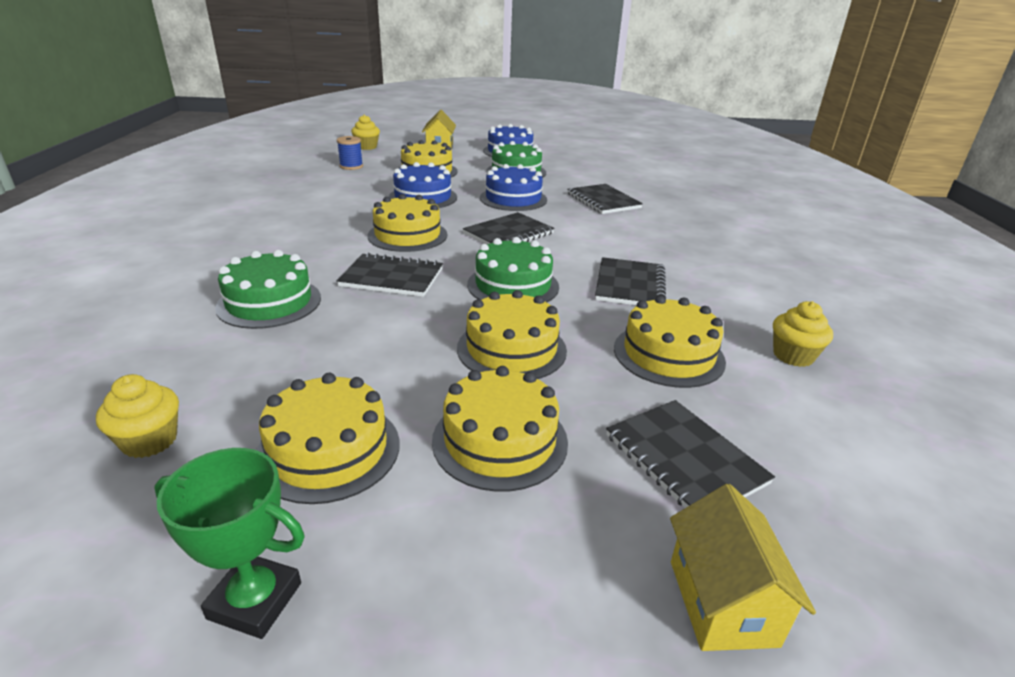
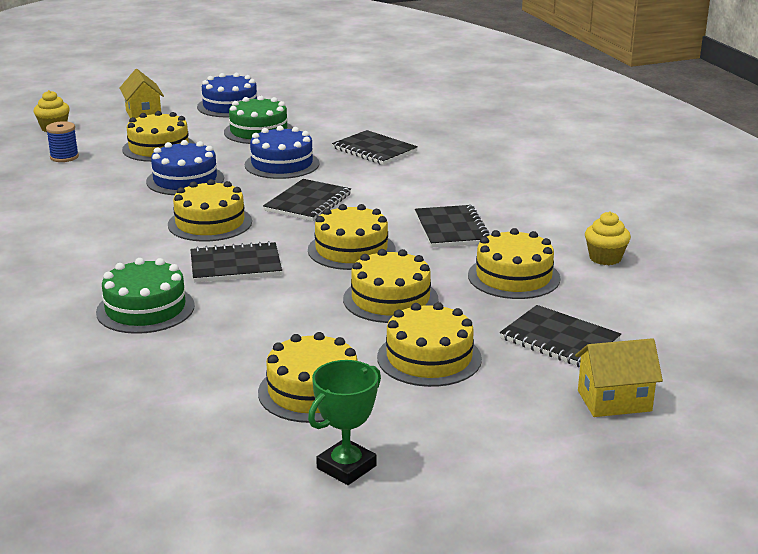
camera: 20 degrees left, 5 degrees down
(150, 441) = (172, 417): yellow cupcake -> none
(255, 600) = (346, 467): green trophy -> green trophy turned 45 degrees counterclockwise
(513, 285) = (351, 250): green cake -> yellow cake
(722, 602) = (614, 401): yellow house -> yellow house turned 75 degrees counterclockwise

